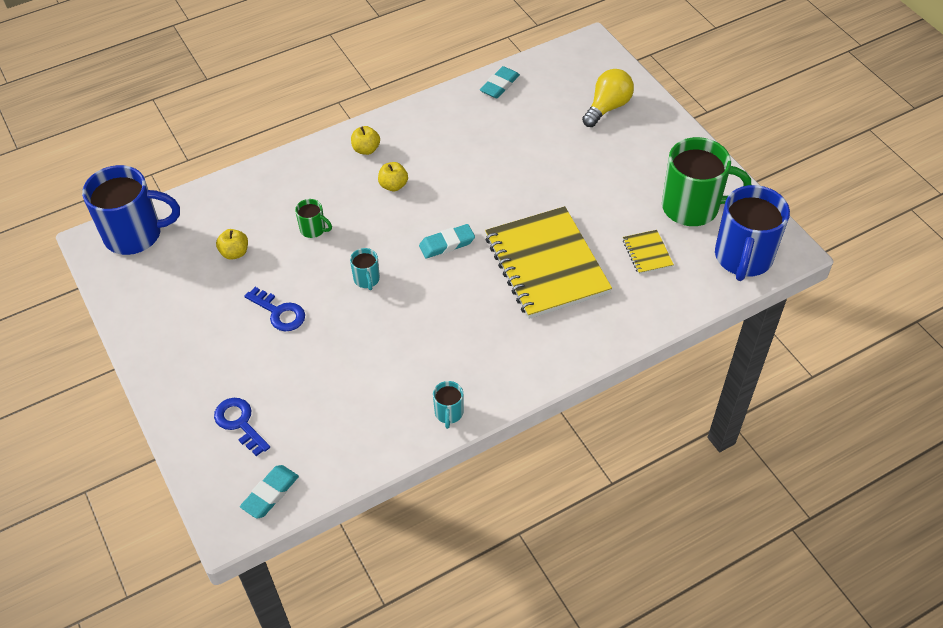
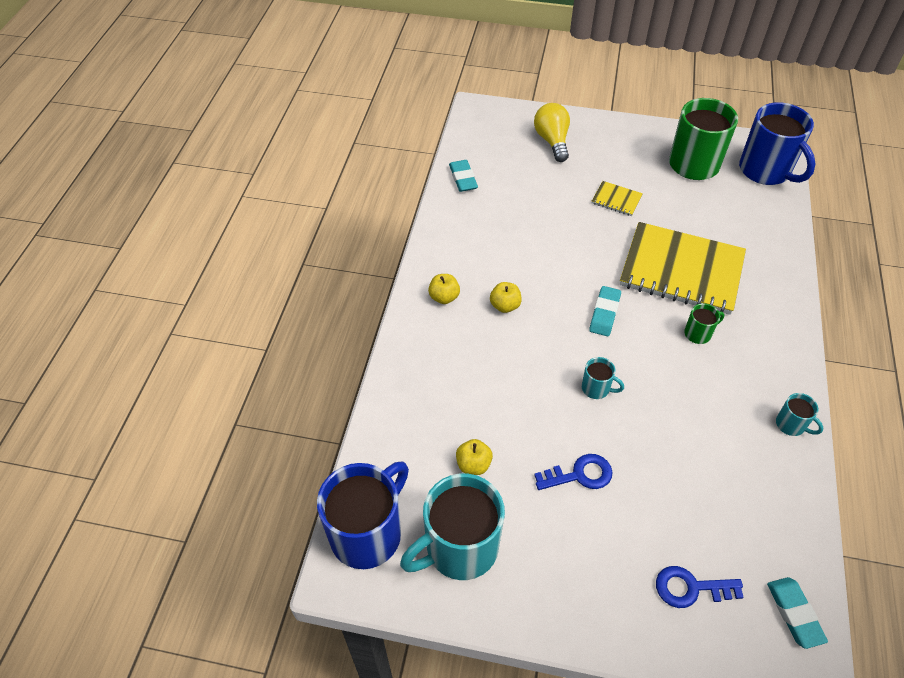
camera: 50 degrees left, 0 degrees up
(163, 285) = (459, 548): none -> turquoise mug
(313, 229) = (502, 389): green mug -> green mug (698, 333)
(647, 253) = (719, 212): yellow notebook -> yellow notebook (616, 200)

